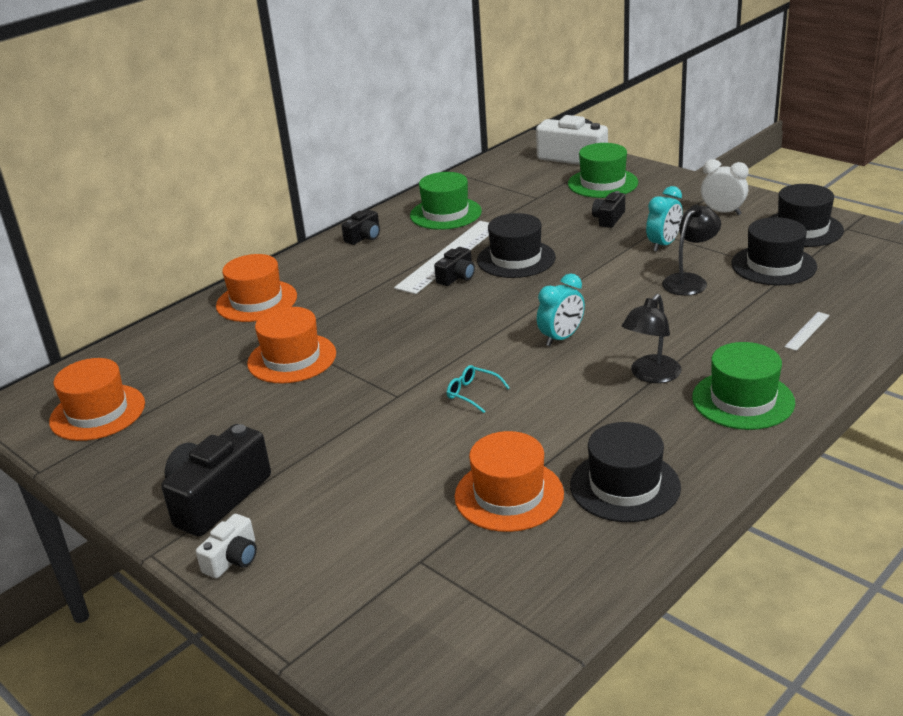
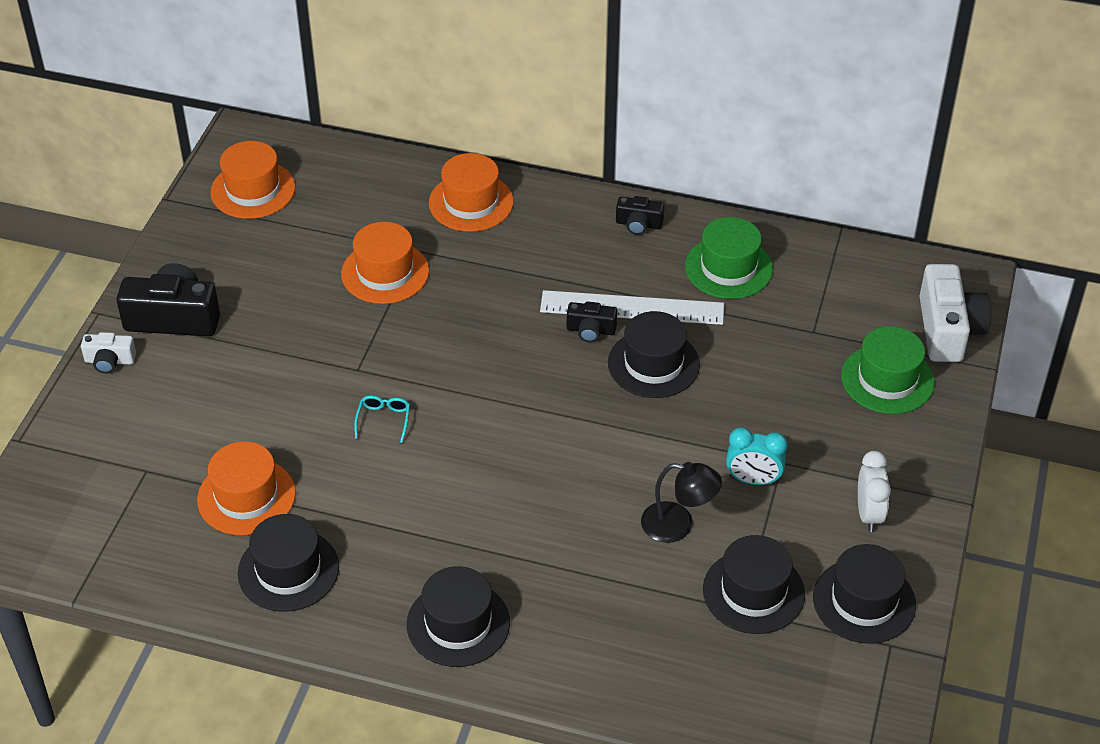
camera: 60 degrees right, 15 degrees up
(561, 338) = (508, 453): turquoise clock -> none
(608, 219) = (793, 413): black camera -> none
(651, 375) = (471, 542): black lamp -> none
(743, 400) = (458, 623): green hat -> black hat
(807, 331) = (616, 650): white ruler -> none

